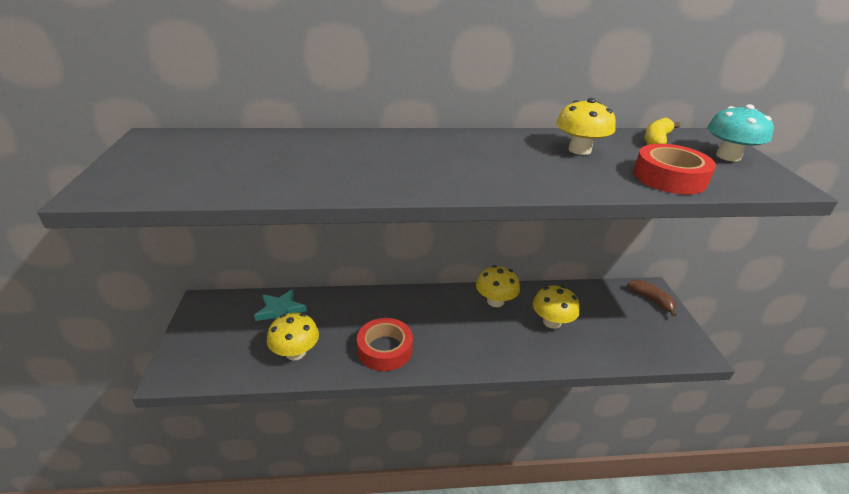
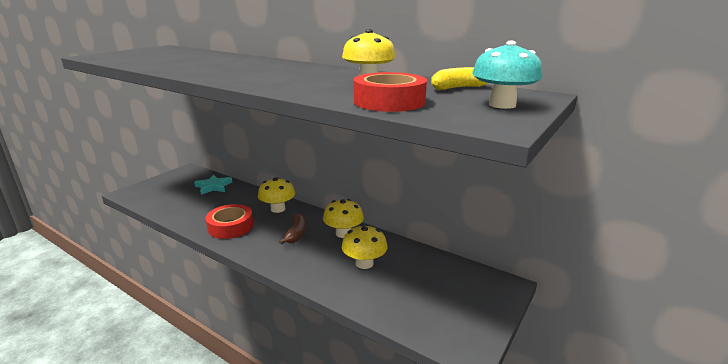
camera: 40 degrees right, 10 degrees down
(296, 352) = (187, 207): yellow mushroom -> yellow mushroom (278, 209)
(651, 300) = (489, 292): brown banana -> brown banana (296, 234)

